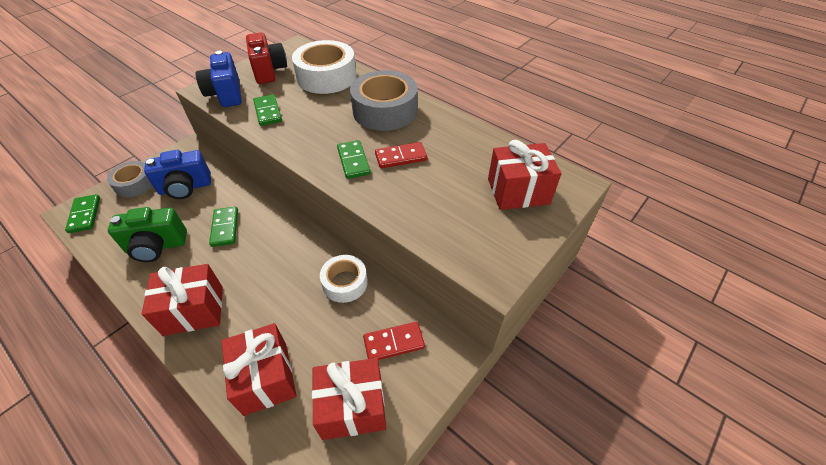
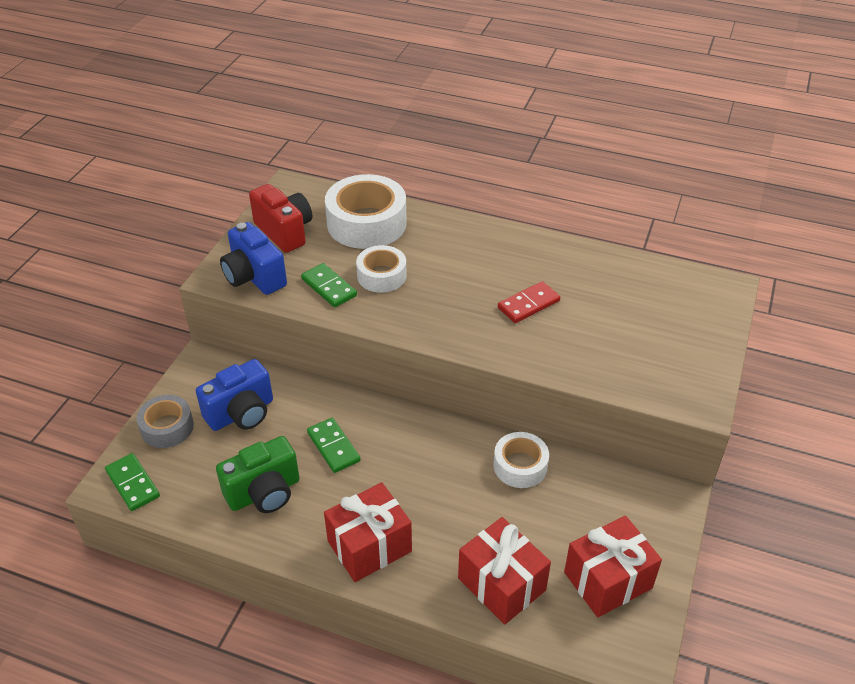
camera: 20 degrees left, 5 degrees down
(309, 112) = (381, 276): none -> white tape
(353, 161) = (479, 323): green domino -> none
(385, 110) = (471, 252): grey tape -> none
(394, 343) = (611, 509): red domino -> none
(518, 191) = (674, 311): red gift -> none

